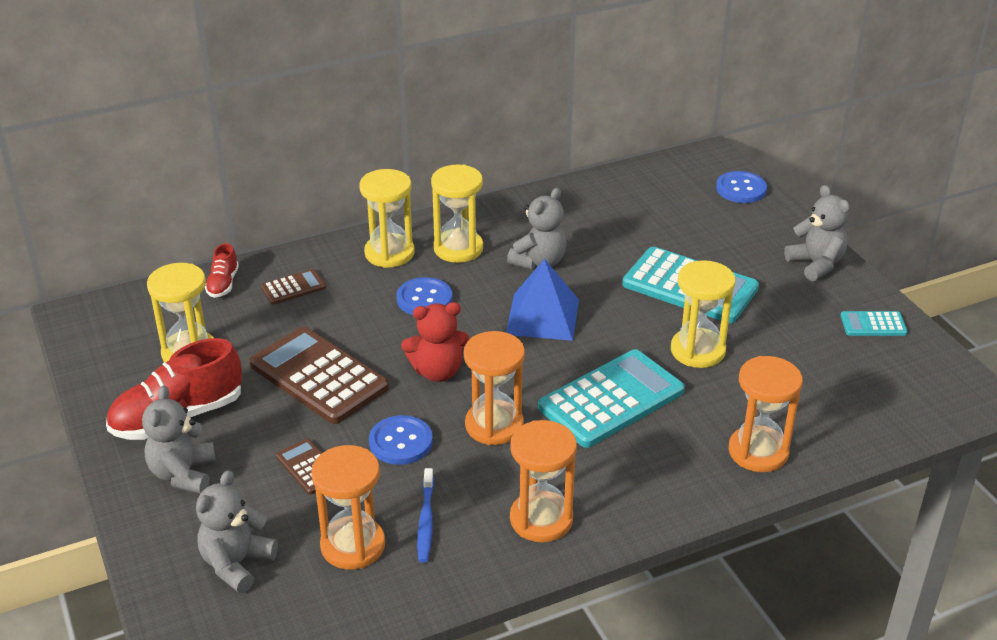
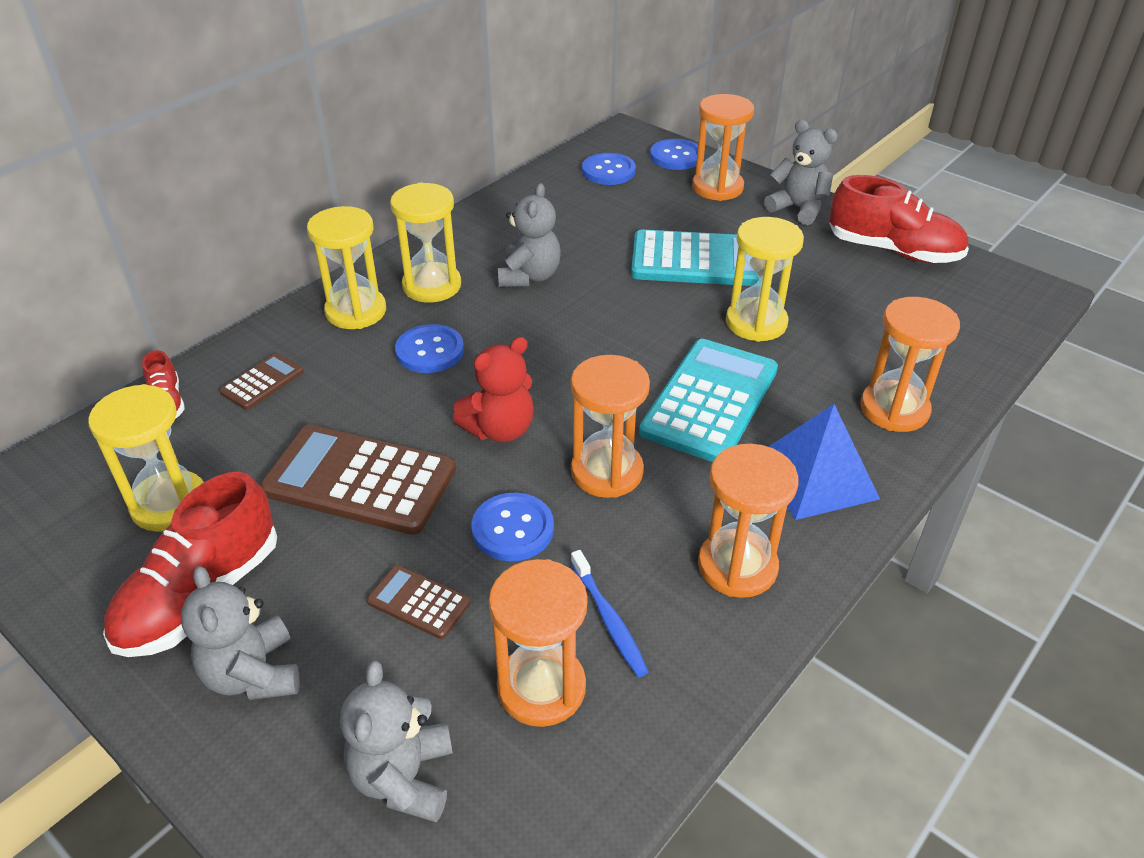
camera: 25 degrees left, 5 degrees up
(543, 316) = (574, 333): blue pyramid -> blue pyramid (816, 476)
(670, 188) = (608, 171): none -> blue button
(756, 227) = (717, 187): none -> orange hourglass
(873, 325) = (893, 251): turquoise calculator -> red shoe

